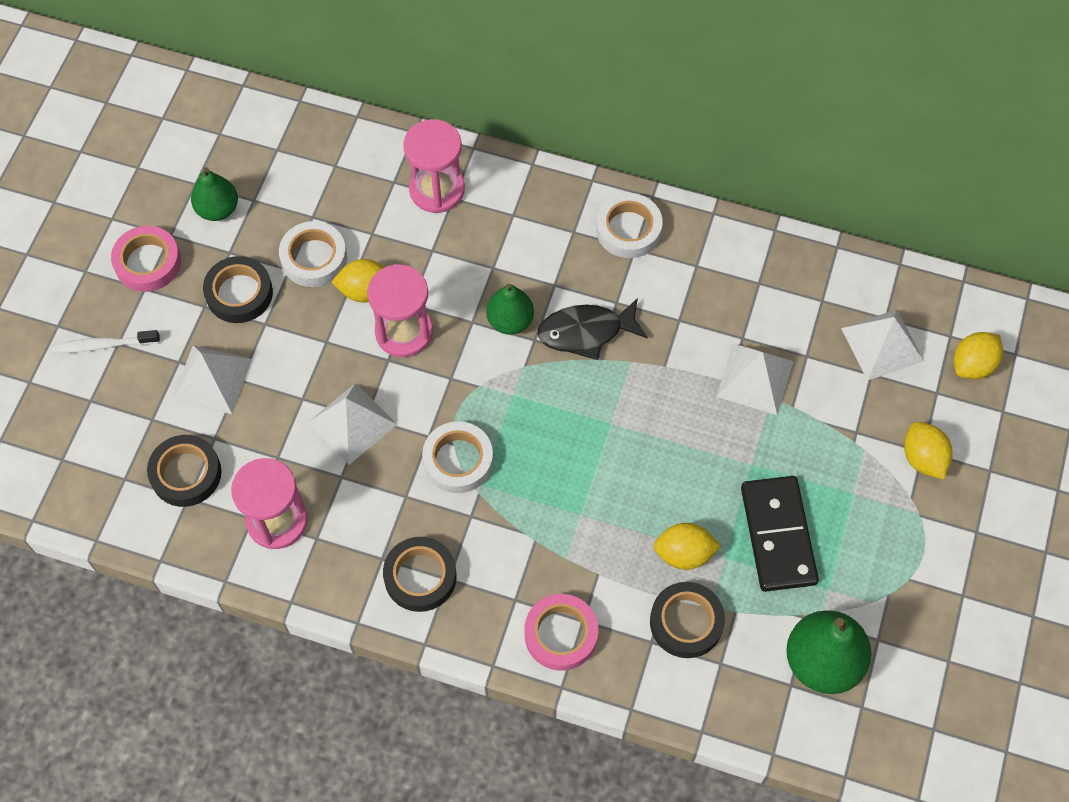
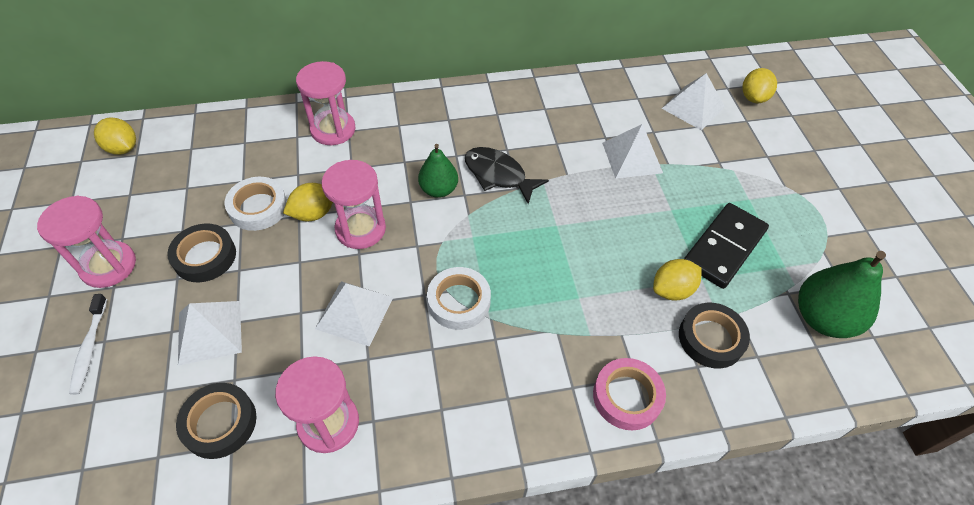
camera: 30 degrees left, 10 degrees down
(103, 345) = (89, 348): white toothbrush -> white toothbrush turned 60 degrees counterclockwise
(148, 262) = (108, 266): pink tape -> pink hourglass
(218, 209) = (158, 205): green pear -> none
(420, 577) = (483, 408): black tape -> none
(586, 332) = (498, 175): black fish -> black fish turned 75 degrees clockwise
(628, 229) = (485, 105): white tape -> none
(777, 535) = (724, 247): black domino -> black domino turned 75 degrees clockwise
(923, 458) = (771, 160): yellow lemon -> yellow lemon (123, 148)

